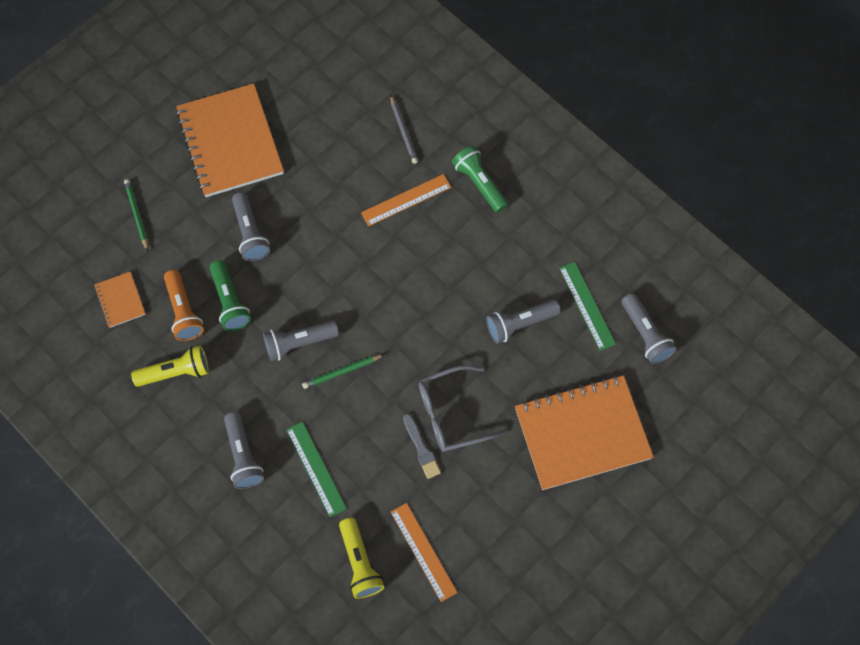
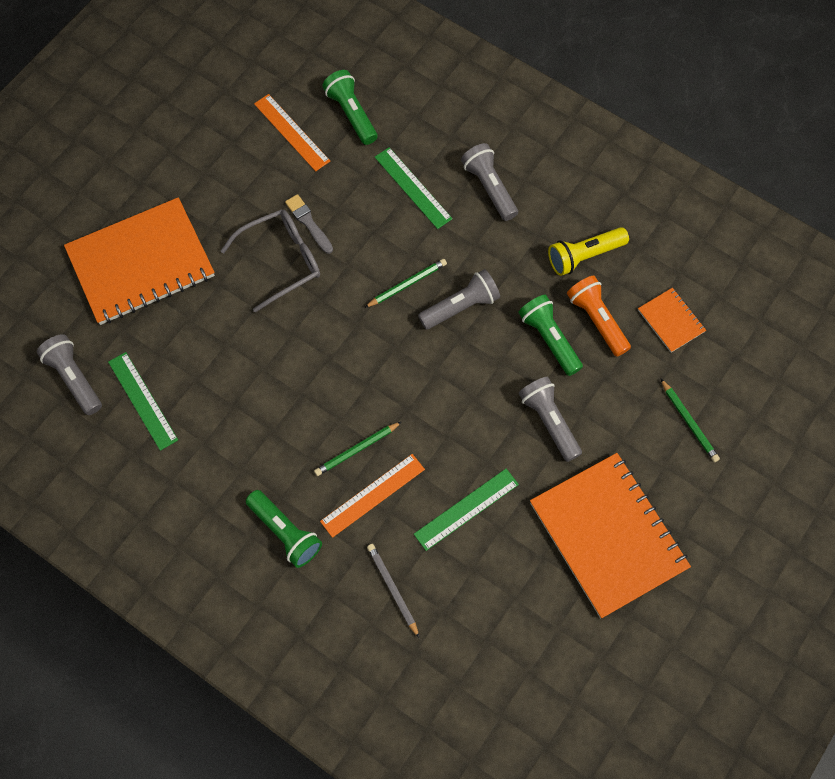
camera: 170 degrees right, 0 degrees up
(334, 178) = (466, 509): none -> green ruler
(360, 563) = (351, 113): yellow flashlight -> green flashlight
(412, 236) = (356, 450): none -> green pencil
(519, 324) = (218, 367): grey flashlight -> none

